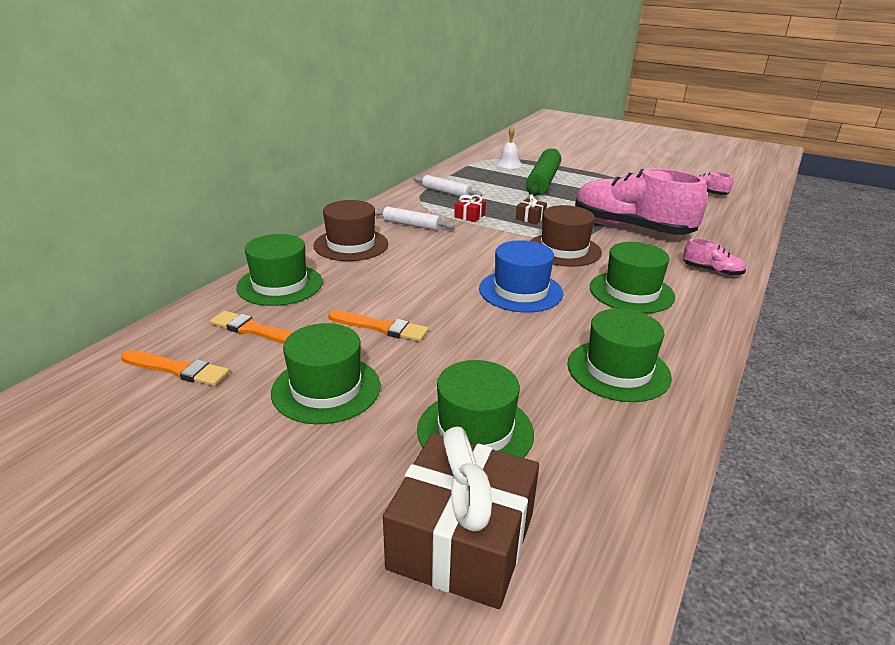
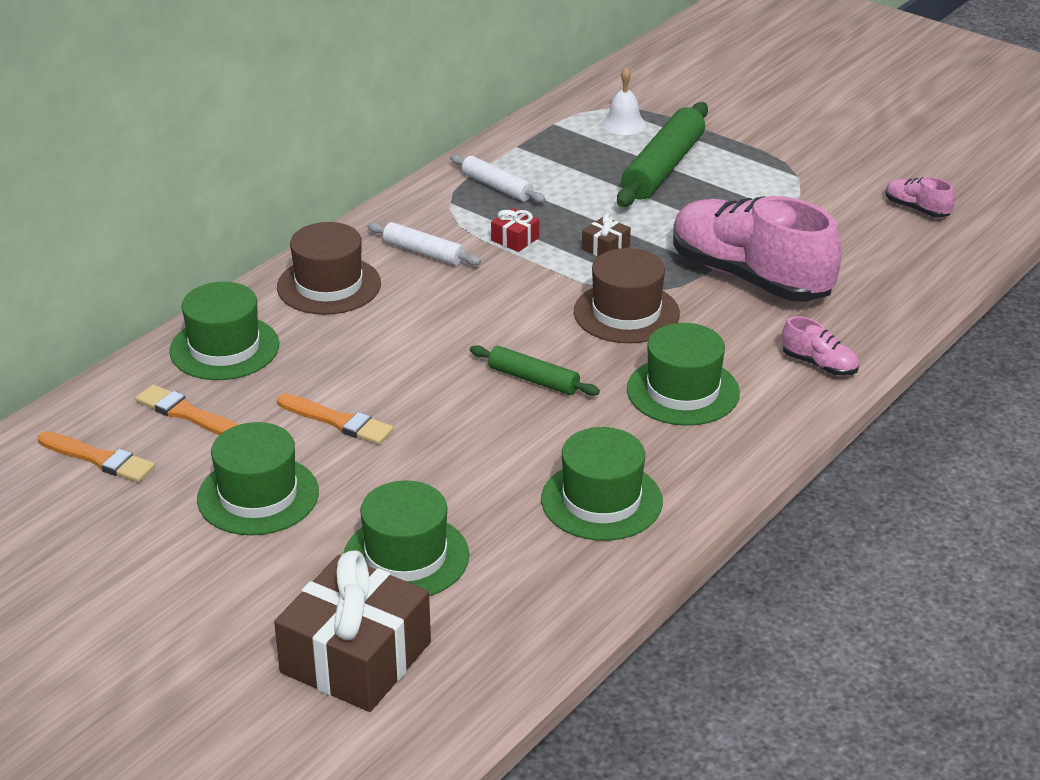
camera: 10 degrees right, 5 degrees up
(520, 291) = (533, 379): blue hat -> green rolling pin

